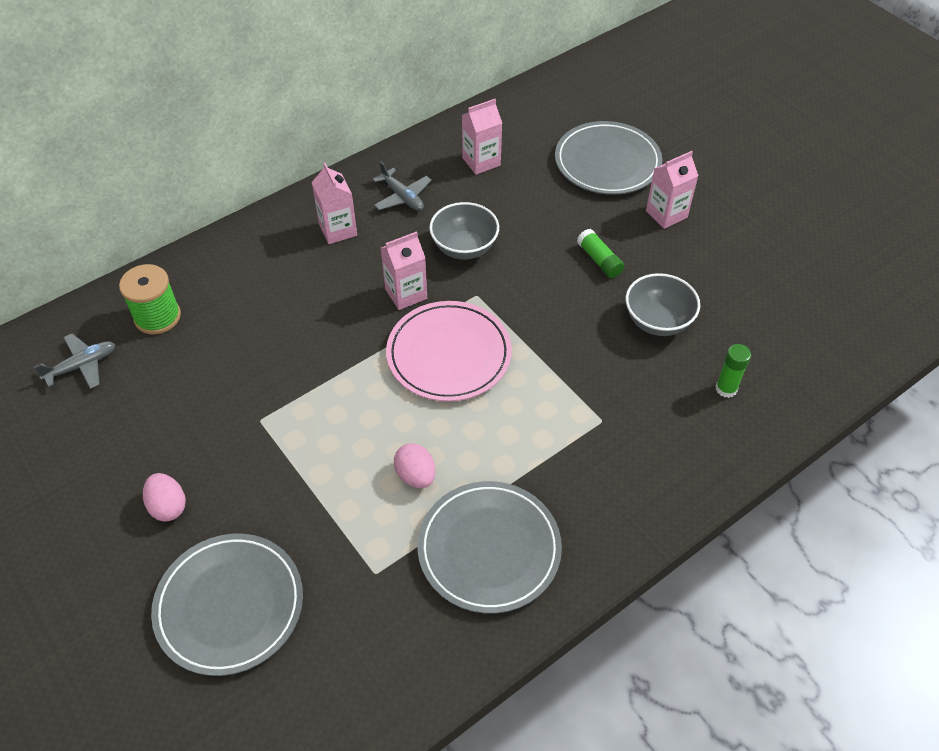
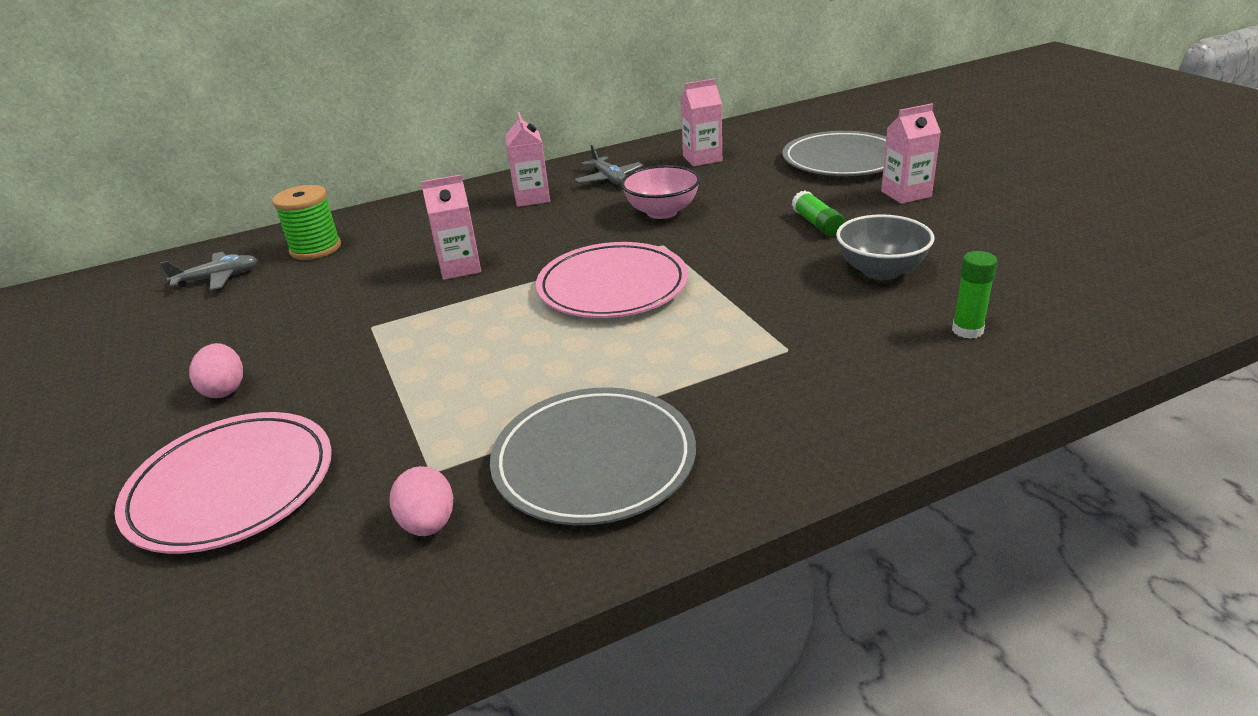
camera: 15 degrees right, 20 degrees down
(229, 605) = (231, 486): grey plate -> pink plate
(406, 294) = (583, 241): pink carton -> pink carton (460, 268)
(416, 475) = (528, 383): pink egg -> pink egg (428, 524)
(464, 247) = (662, 212): grey bowl -> pink bowl

